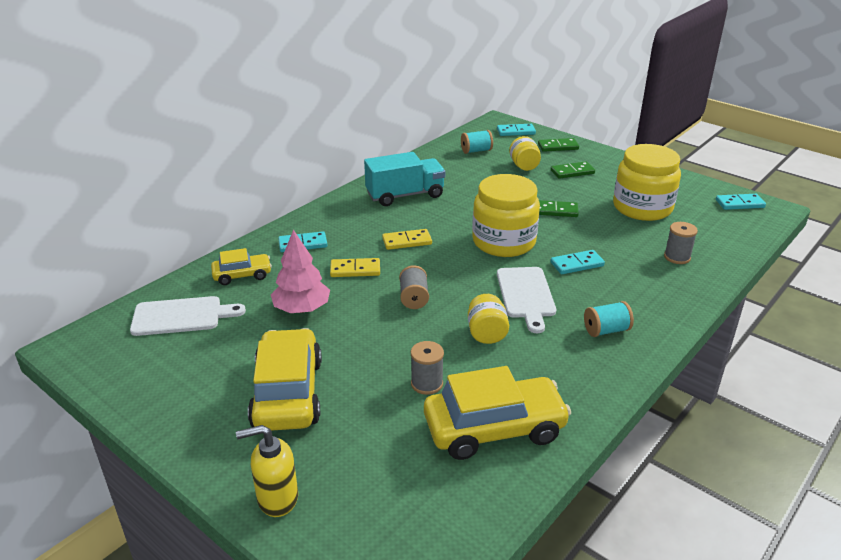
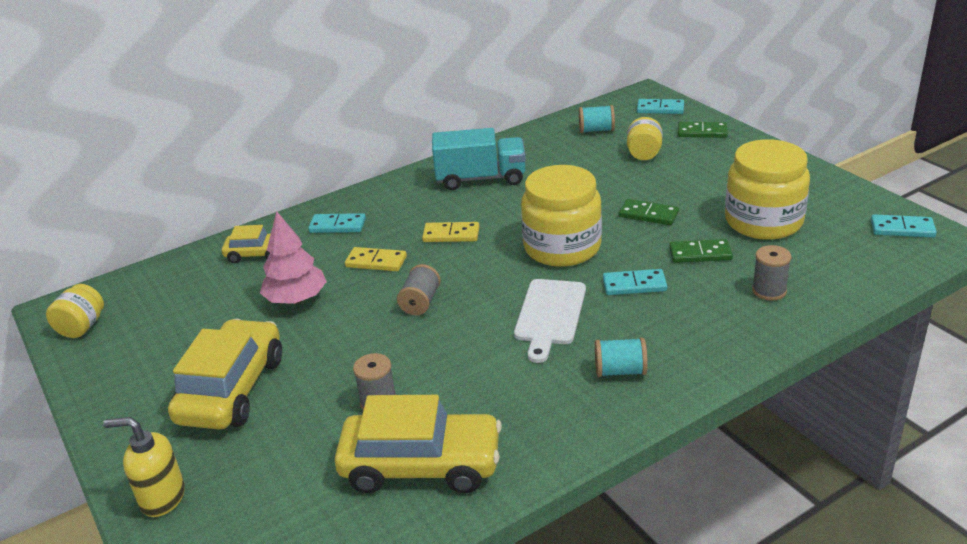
camera: 20 degrees right, 0 degrees up
(181, 316) = (175, 291): white cutting board -> none
(486, 333) = (477, 354): yellow jar -> yellow jar (82, 327)
(572, 172) = (700, 166): green domino -> green domino (700, 254)

